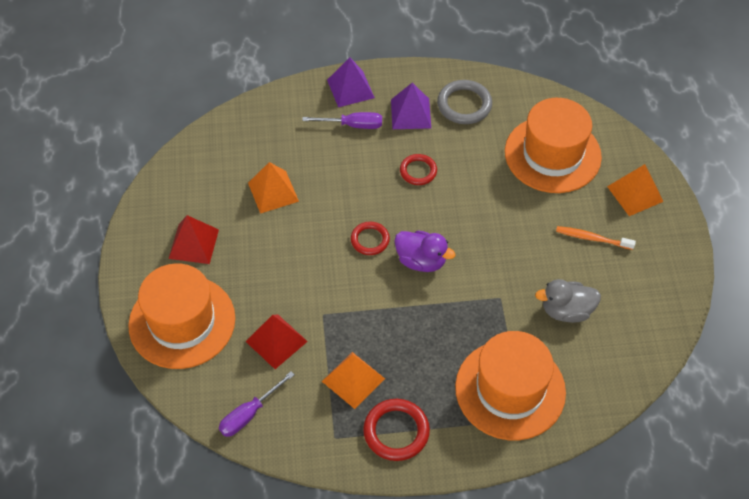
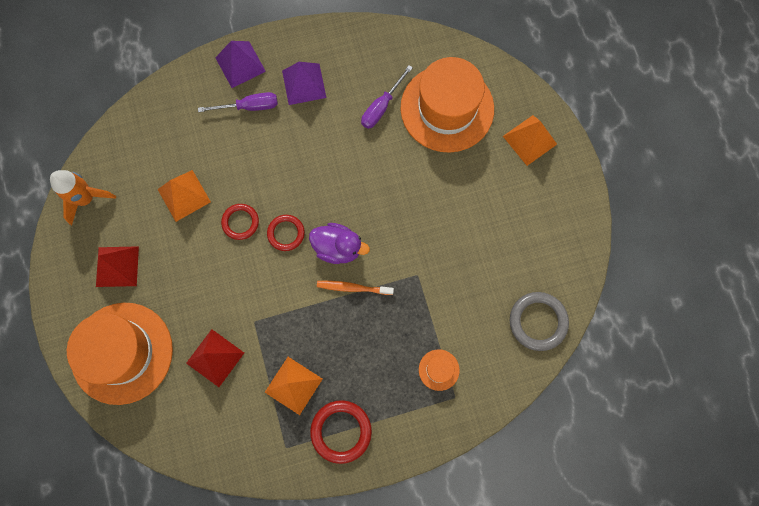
camera: 10 degrees left, 20 degrees up
(175, 181) = (86, 199): none -> orange rocket
(249, 414) = (203, 438): purple screwdriver -> purple screwdriver (381, 107)
(418, 171) = (321, 149): red ring -> red ring (240, 222)
(464, 105) = (354, 65): grey ring -> grey ring (538, 321)
(510, 389) = (439, 370): orange hat -> orange hat, size x0.40
(566, 311) = (480, 278): grey duck -> none
(592, 238) = (495, 196): orange toothbrush -> orange toothbrush (353, 288)

